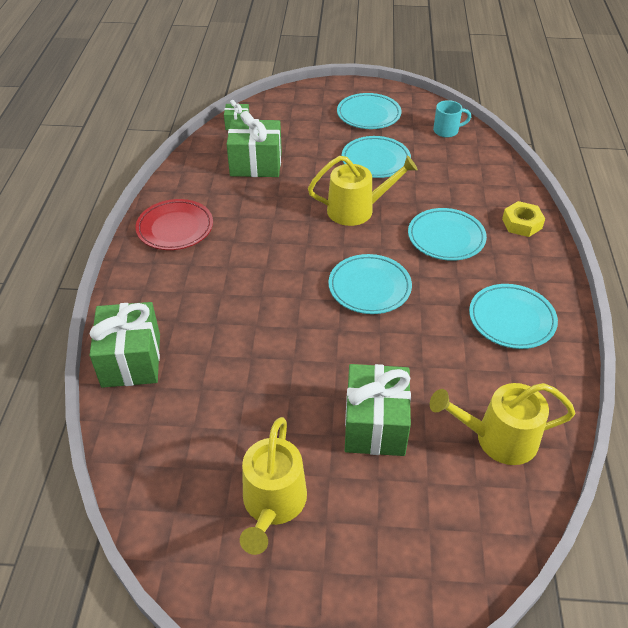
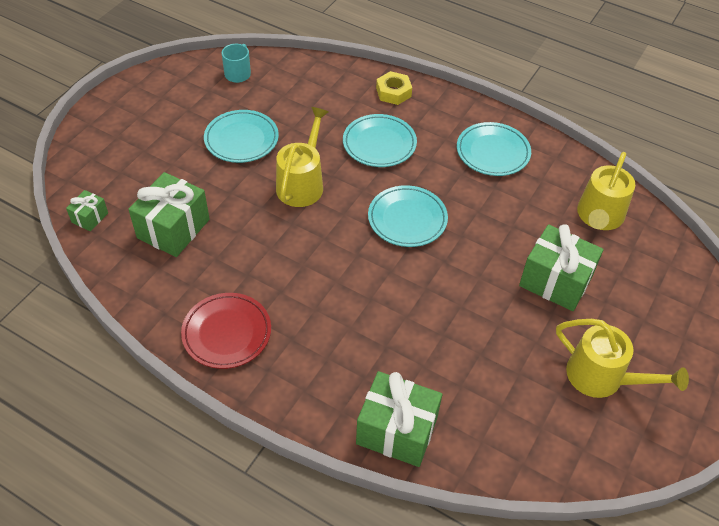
camera: 65 degrees left, 5 degrees up
(368, 115) = (166, 112): turquoise plate -> none

